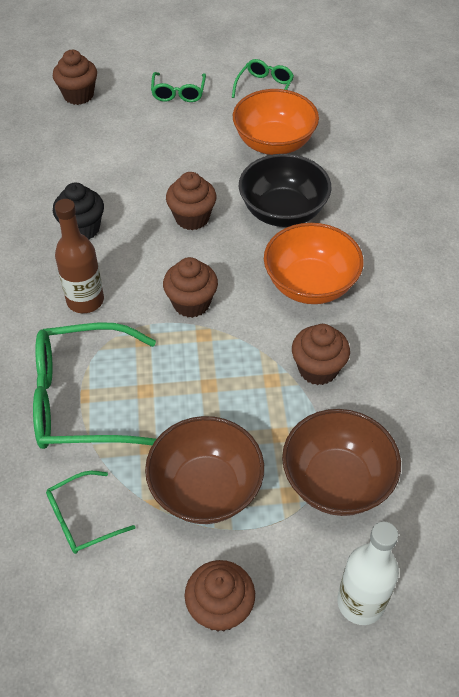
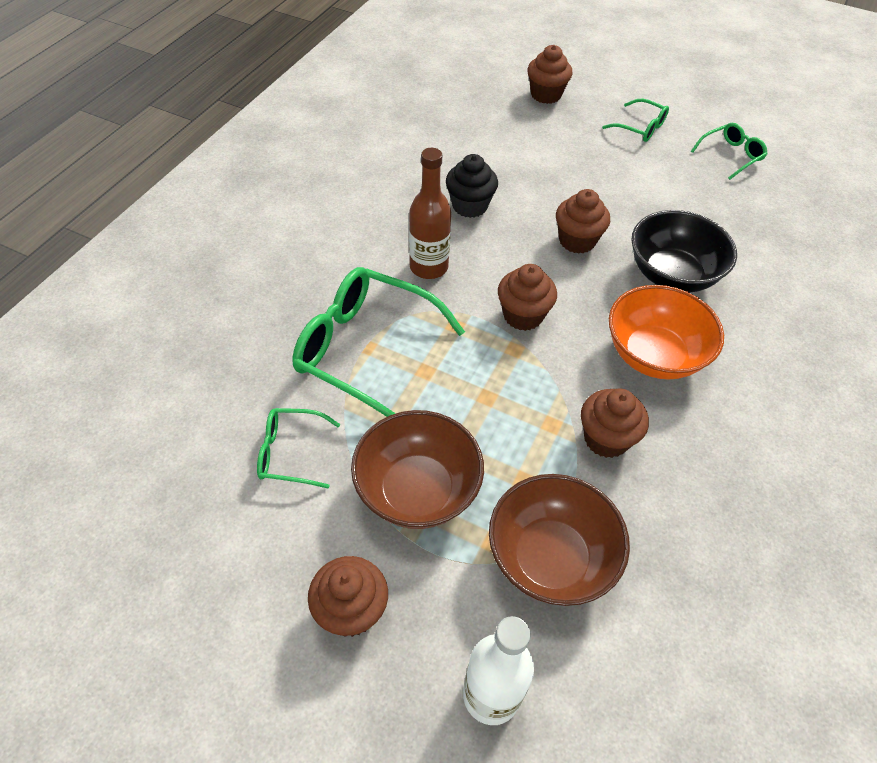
camera: 30 degrees right, 0 degrees up
(178, 93) = (640, 128): green glasses -> green glasses turned 90 degrees counterclockwise
(274, 143) = (706, 209): orange bowl -> none

